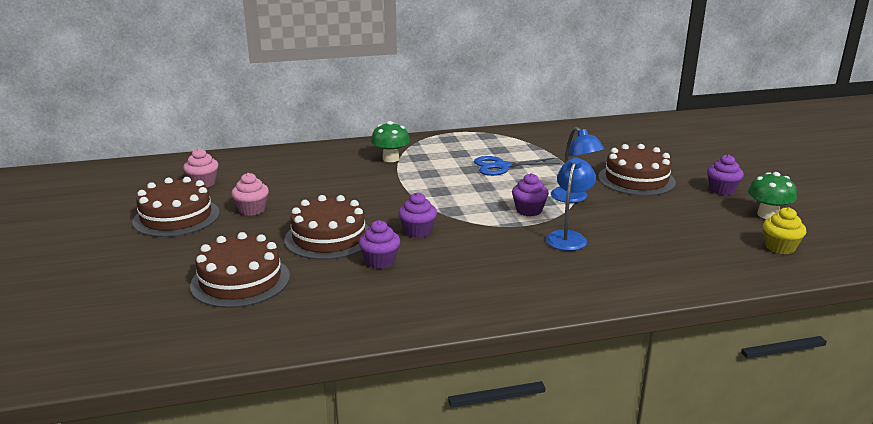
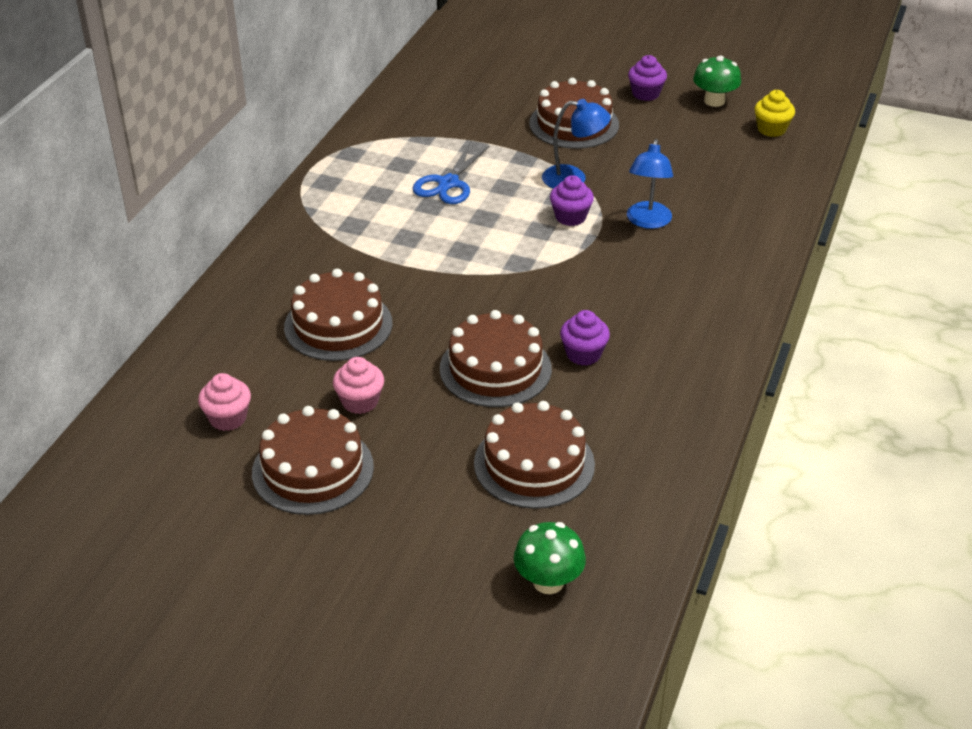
camera: 55 degrees left, 15 degrees up
(318, 182) = (338, 325): none -> brown cake
(390, 159) = (333, 246): green mushroom -> green mushroom (548, 582)
(417, 231) = (543, 304): purple cupcake -> none
(568, 237) = (647, 222): blue lamp -> blue lamp turned 135 degrees counterclockwise

